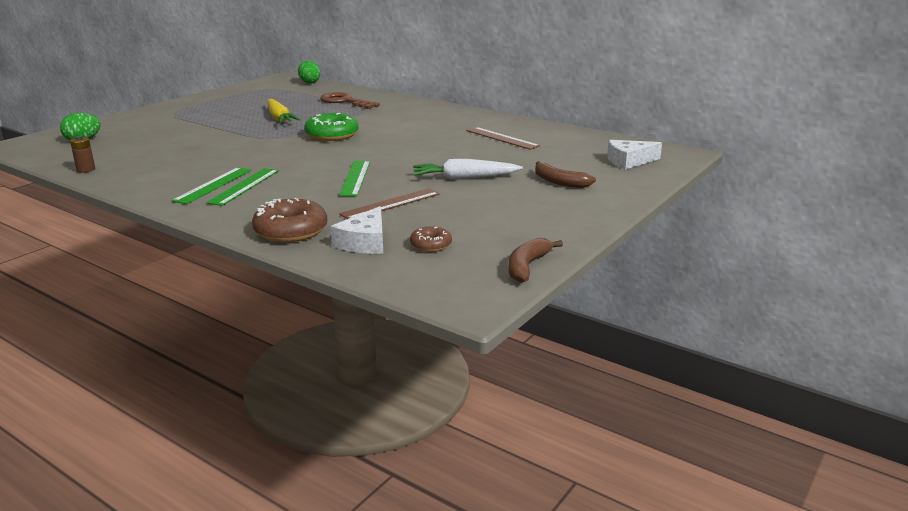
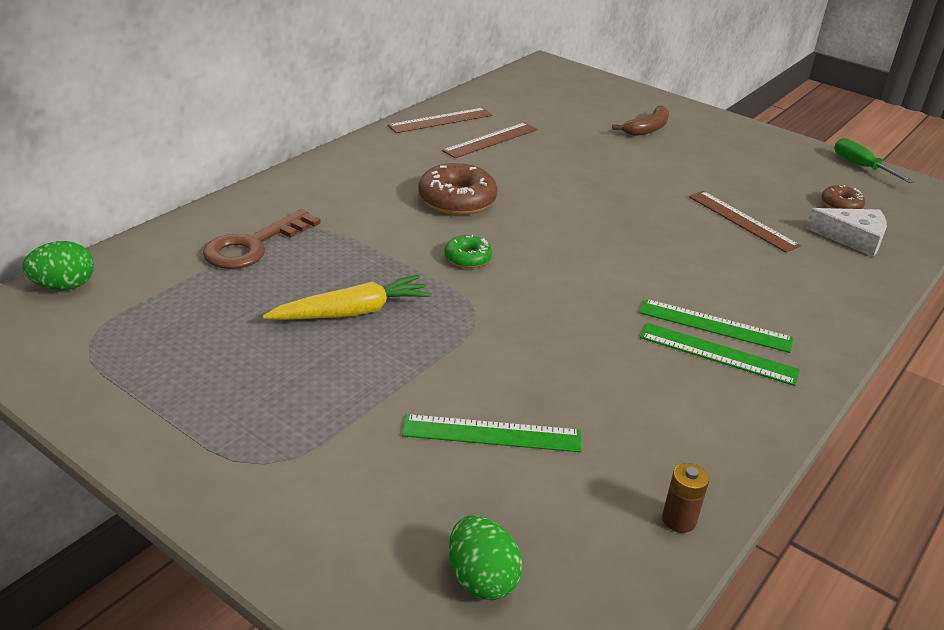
camera: 90 degrees left, 10 degrees up
(291, 231) = (847, 283): brown donut -> brown donut (457, 200)
(332, 135) = (467, 258): green donut -> green donut, size x0.55
(355, 178) = (661, 241): green ruler -> green ruler (492, 433)
(464, 178) = (645, 174): white carrot -> none
(527, 266) = (861, 167): brown banana -> green screwdriver
(528, 126) = (440, 120): none -> brown ruler
(629, 161) = (575, 90): white cheese -> none

